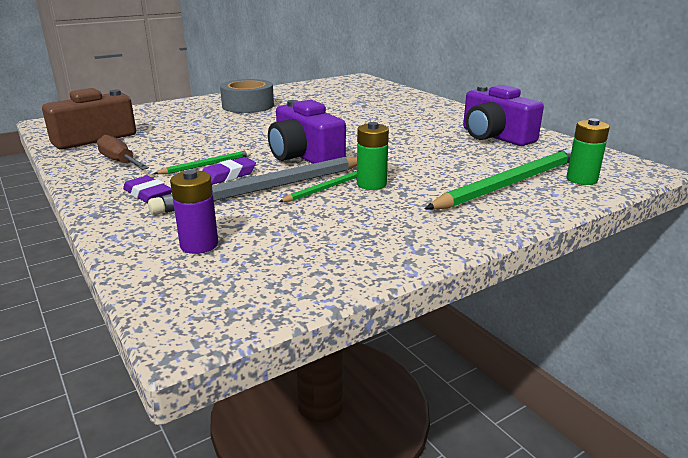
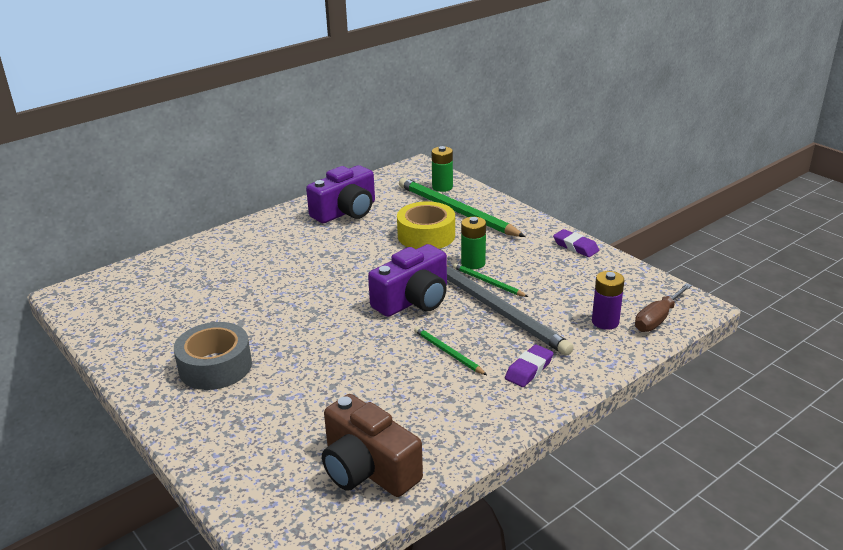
camera: 95 degrees left, 5 degrees up
(120, 162) = (451, 414): brown screwdriver -> brown screwdriver (657, 319)
(228, 176) = (473, 334): purple eraser -> purple eraser (575, 246)
(441, 166) = (426, 235): none -> yellow tape

